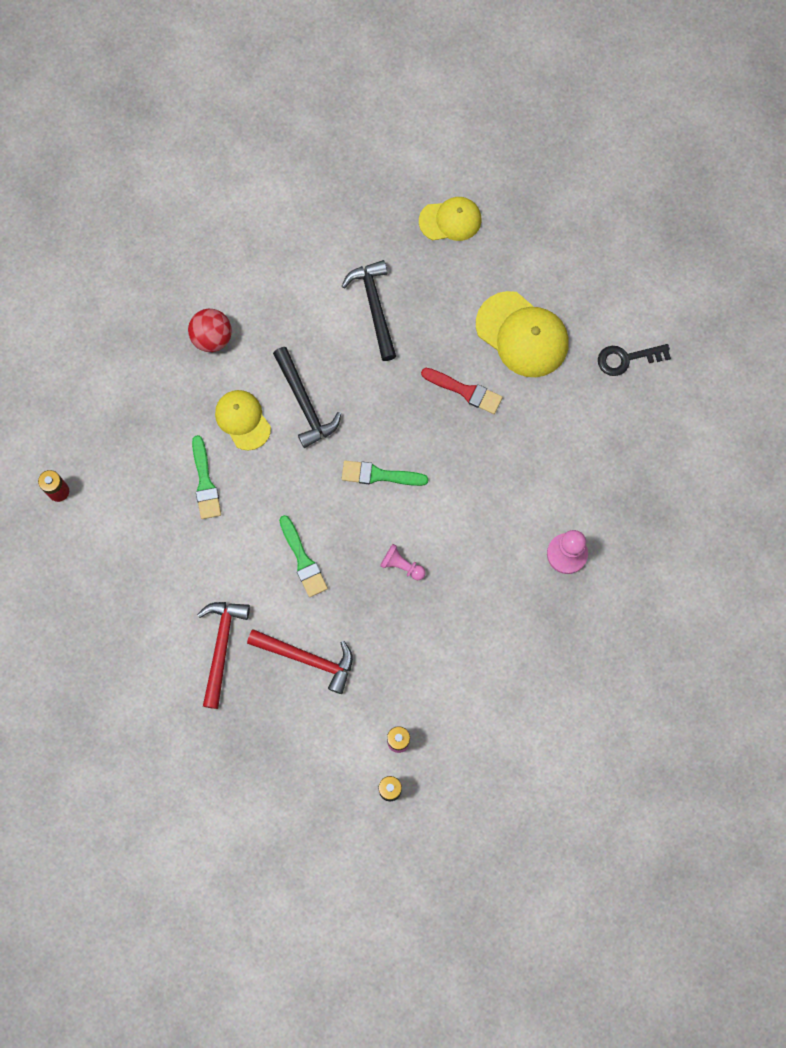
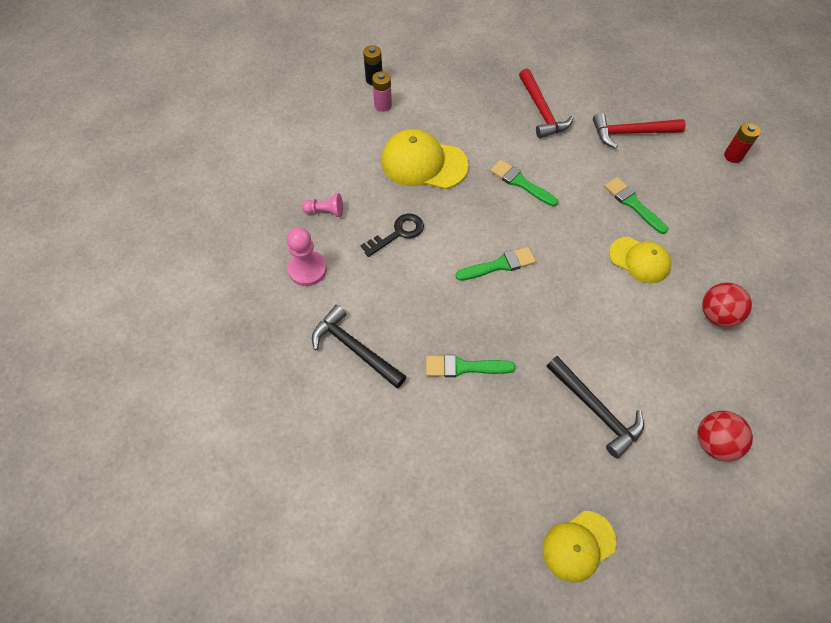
camera: 155 degrees right, 15 degrees down
(297, 241) = (714, 442): none -> red ball
(304, 403) = (599, 294): black hammer -> black hammer (355, 348)
(307, 659) = (476, 126): red hammer -> red hammer (631, 133)
(401, 565) = (442, 208): pink pawn -> pink pawn (325, 211)
(465, 391) = (464, 367): red brush -> green brush
(522, 335) = (436, 448): yellow cap -> yellow cap (423, 163)
(627, 359) = (316, 472): black key -> black key (398, 233)

